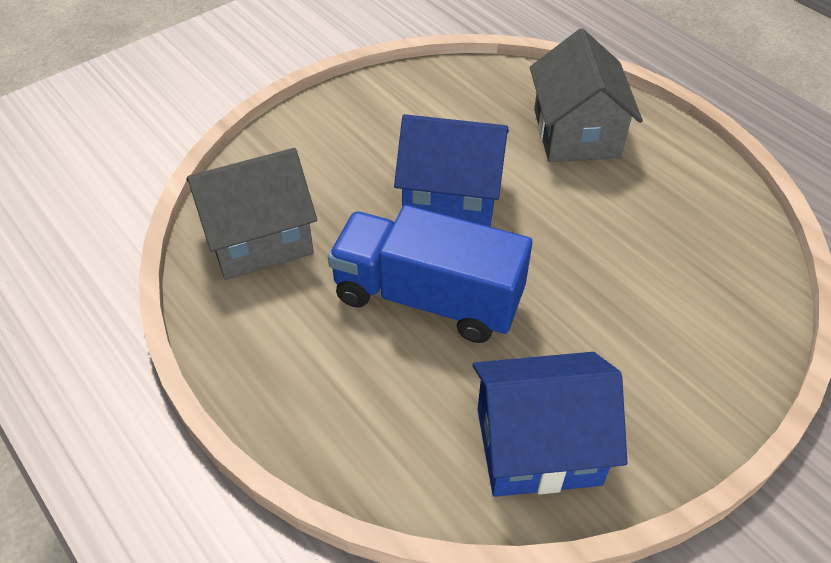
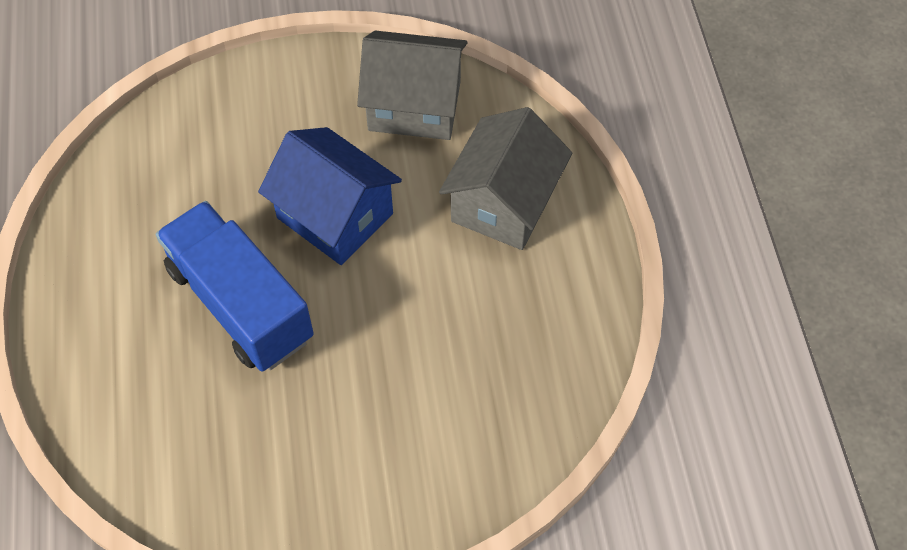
camera: 30 degrees right, 10 degrees up
(259, 238) = (149, 177): grey house -> grey house (414, 106)
(538, 446) = (223, 477): blue house -> none

